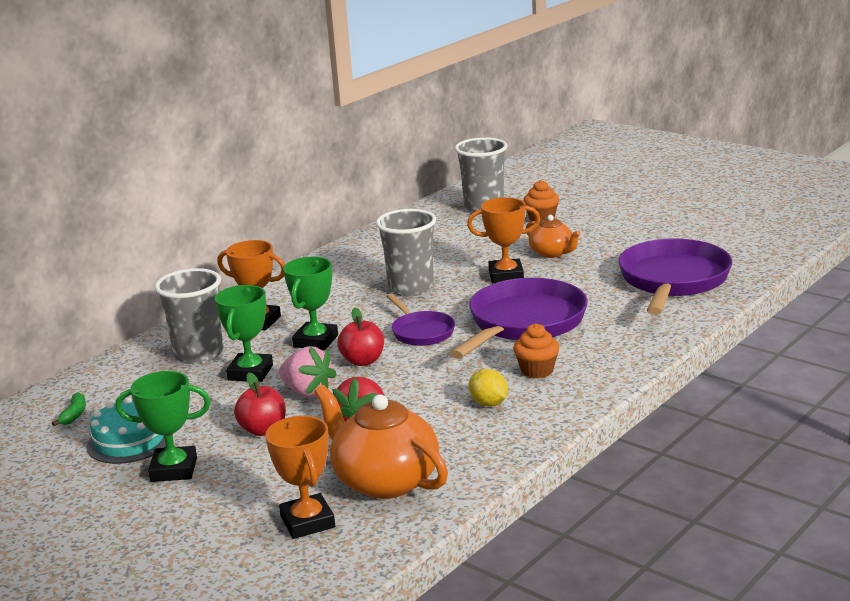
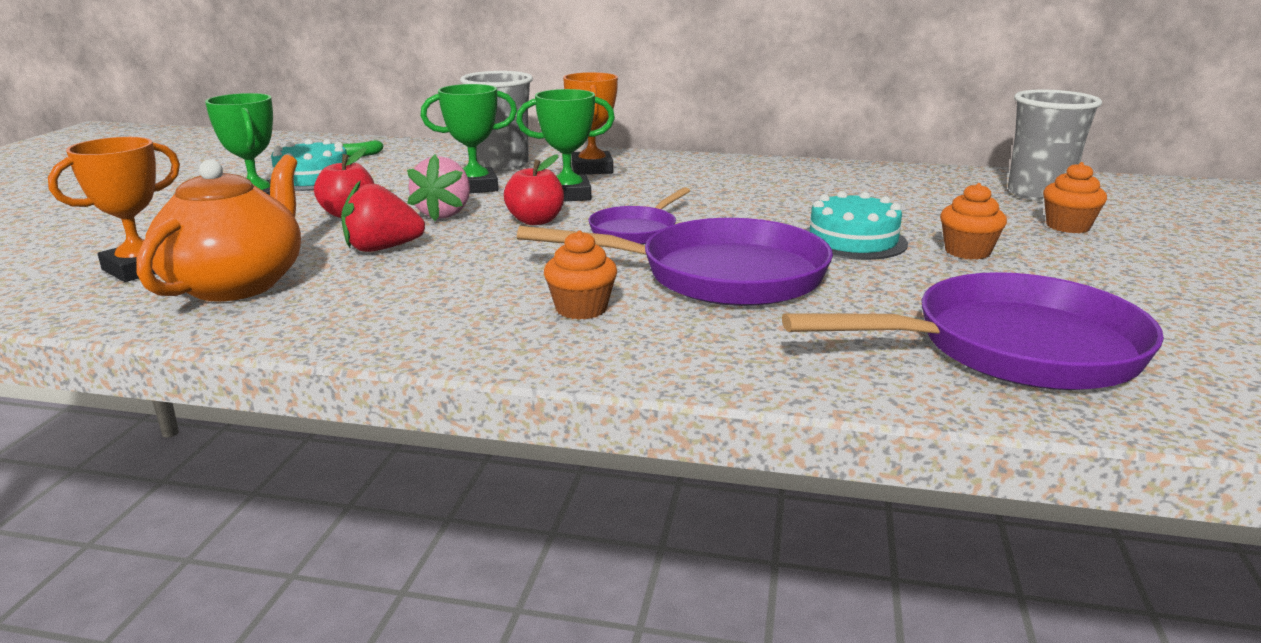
camera: 60 degrees right, 0 degrees up
(411, 288) = (748, 205): grey cup -> none
(489, 403) = (462, 299): yellow lemon -> none
(506, 276) = (853, 240): orange trophy -> turquoise cake
(552, 253) = (967, 252): orange teapot -> orange cupcake

